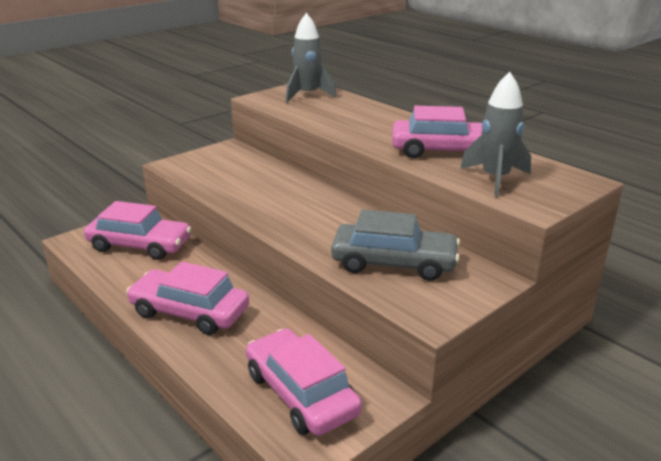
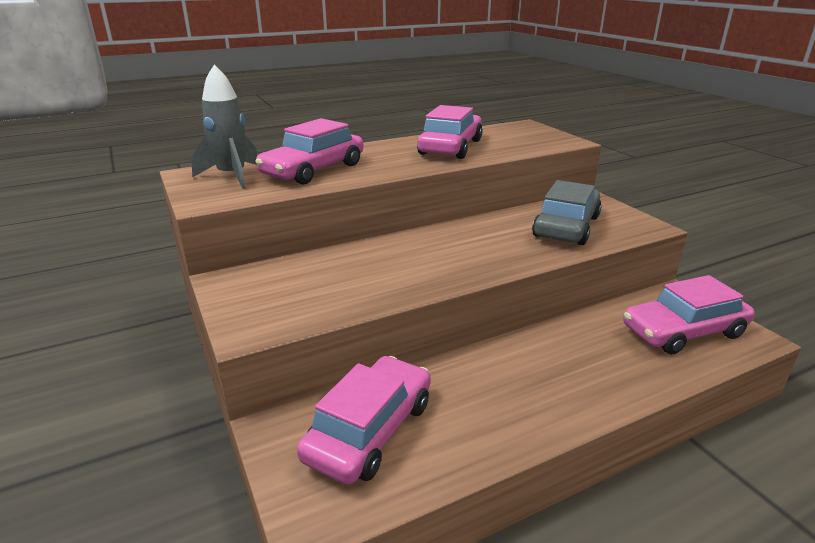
camera: 75 degrees left, 0 degrees up
(189, 312) = (553, 389): pink car -> pink car (313, 170)
(495, 179) = (516, 142): grey rocket -> none

